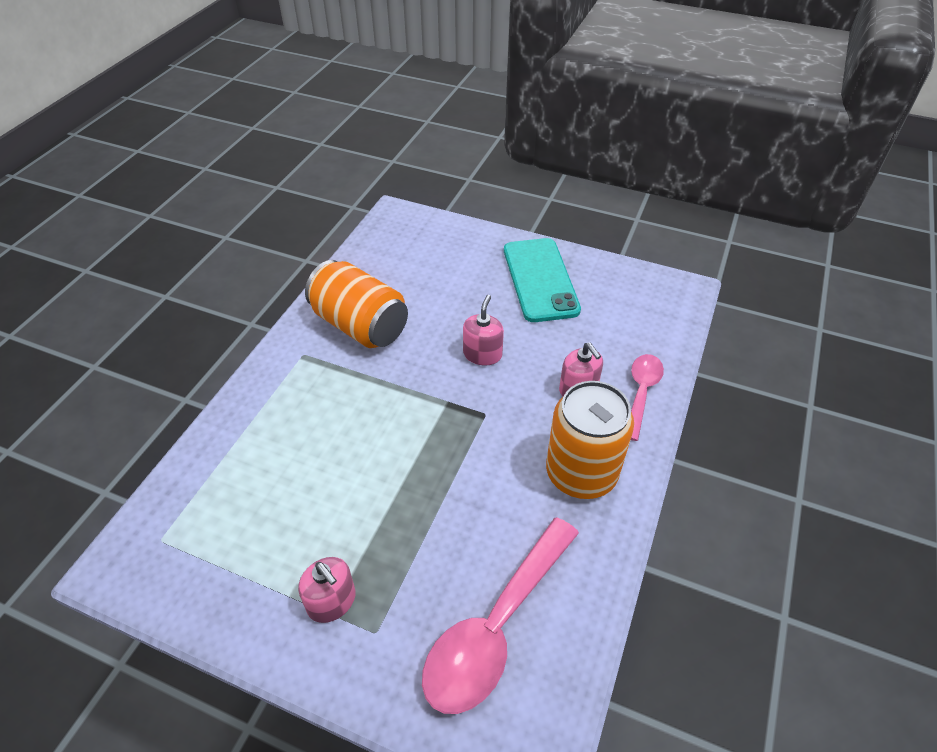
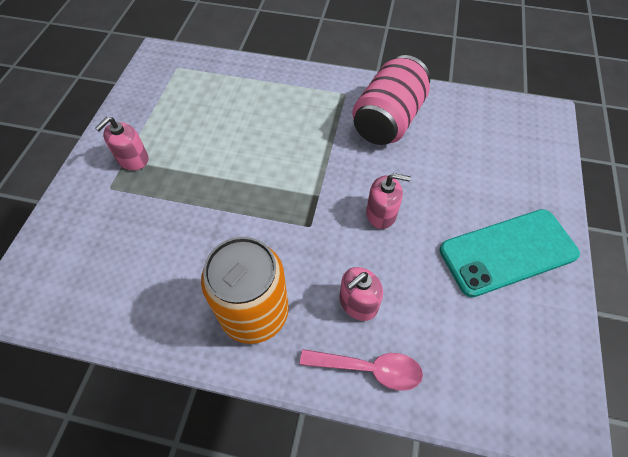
camera: 80 degrees right, 10 degrees up
(360, 325) = (388, 120): orange can -> pink can
(496, 626) = (108, 260): pink spoon -> none

